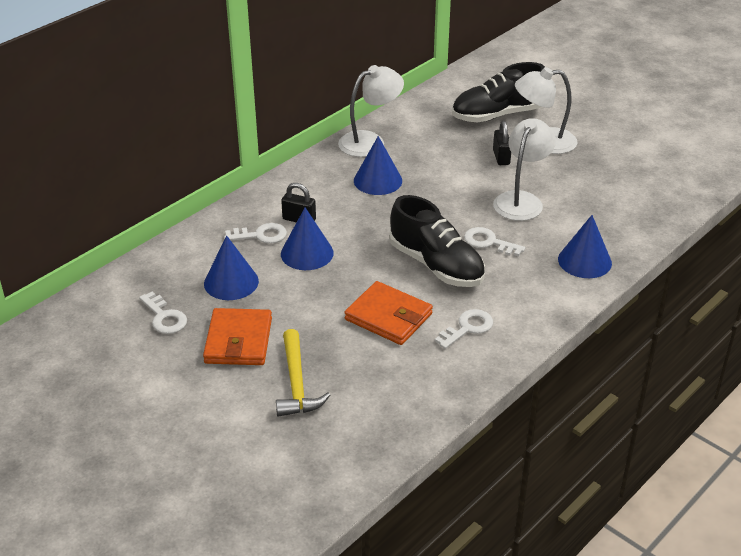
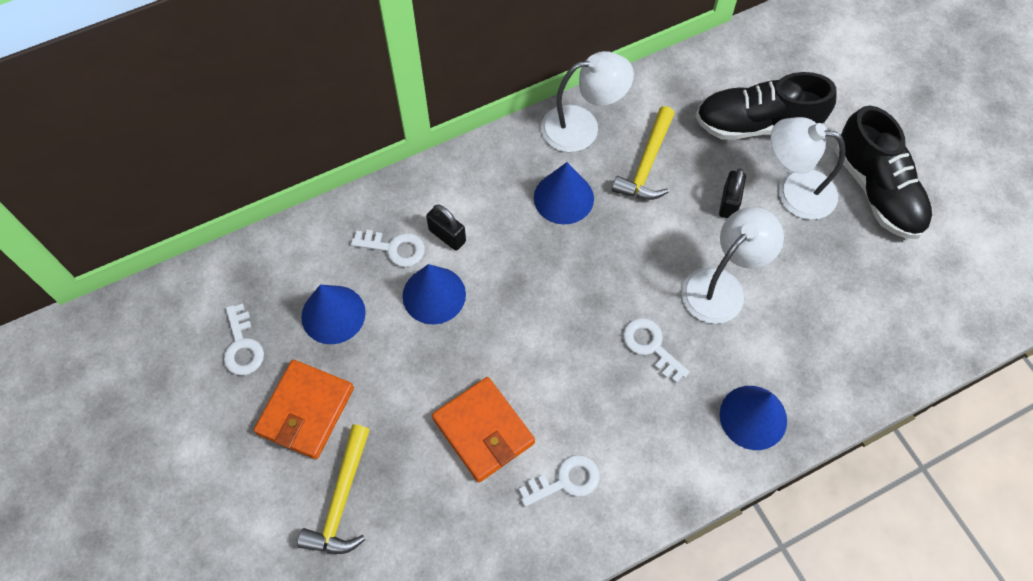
camera: 20 degrees right, 25 degrees up
(430, 150) = (647, 164): none -> yellow hammer
(436, 265) = (573, 364): black shoe -> black shoe (876, 190)

